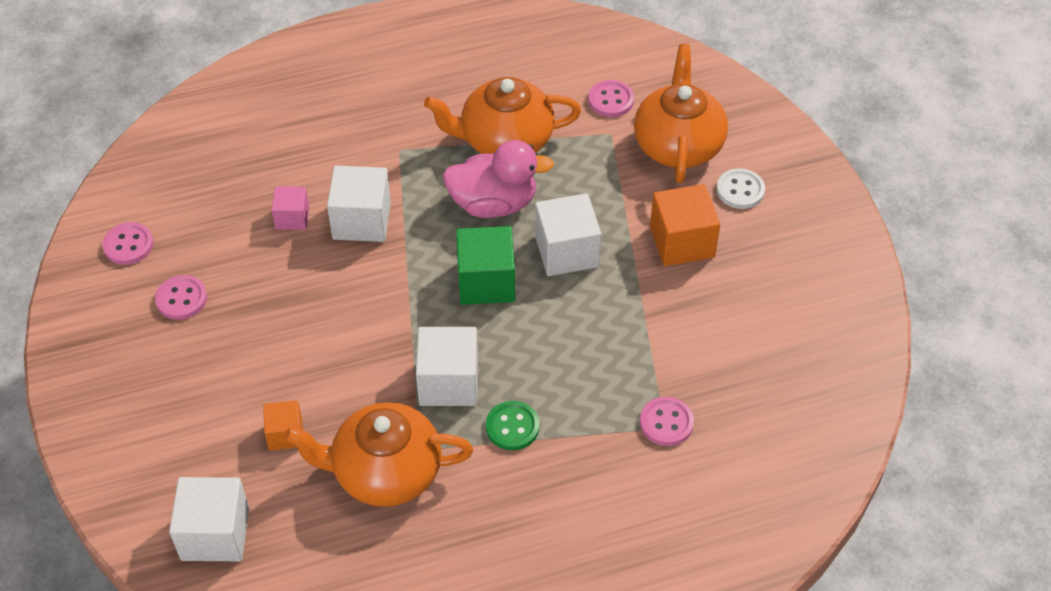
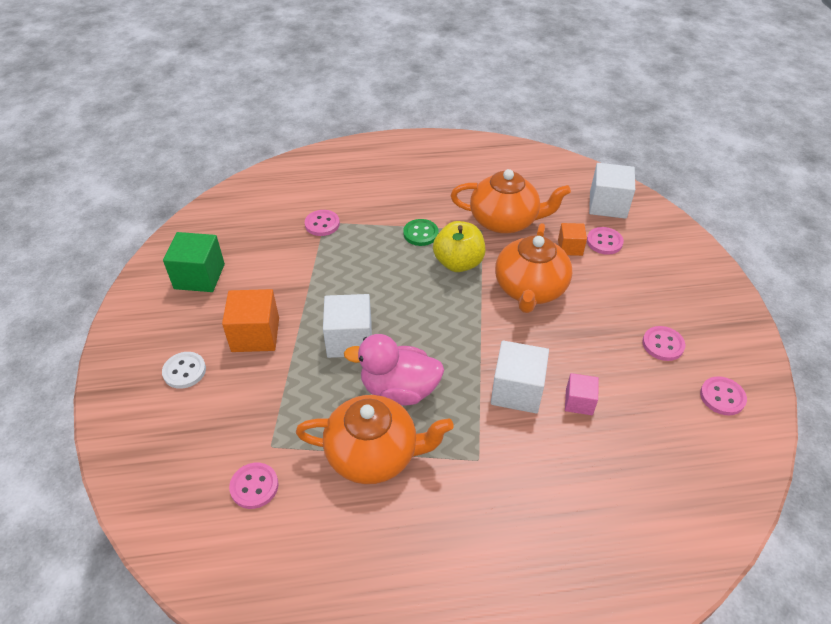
camera: 170 degrees left, 5 degrees down
(232, 453) = (604, 242): none -> pink button
(448, 382) = (458, 263): white cube -> yellow apple
(486, 282) = (419, 325): green cube -> green cube (199, 276)
(678, 144) = (213, 424): orange teapot -> orange teapot (530, 289)

